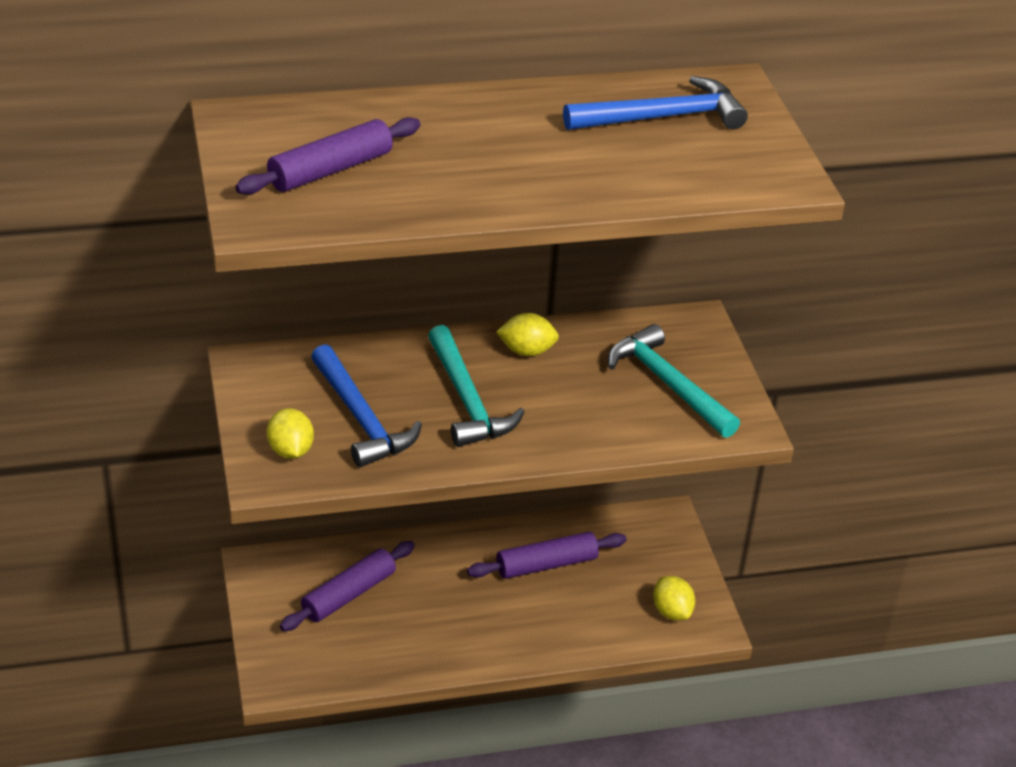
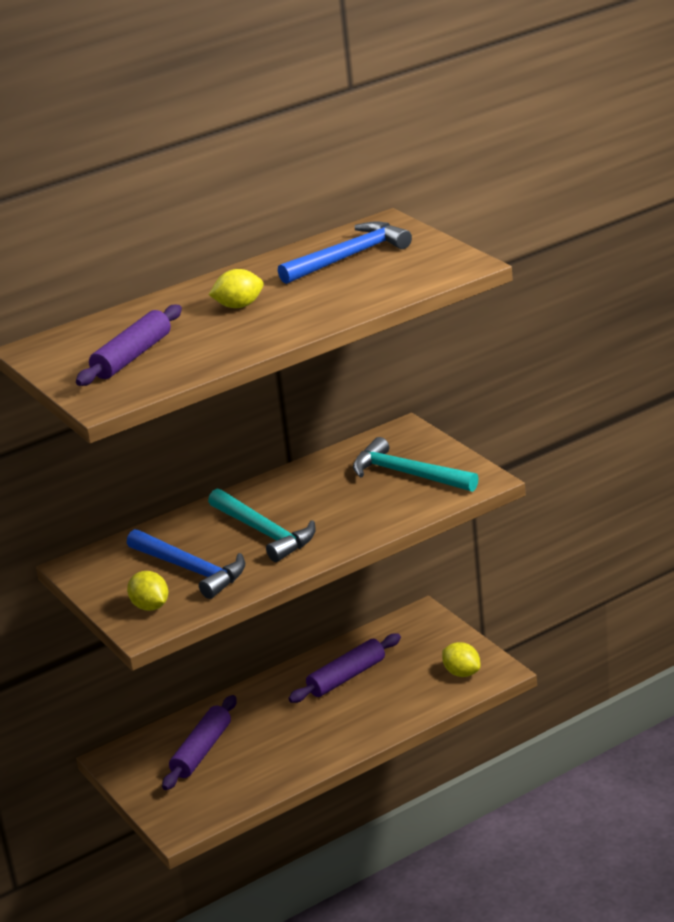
camera: 15 degrees left, 10 degrees down
(526, 351) = (288, 489): yellow lemon -> yellow lemon (239, 306)

